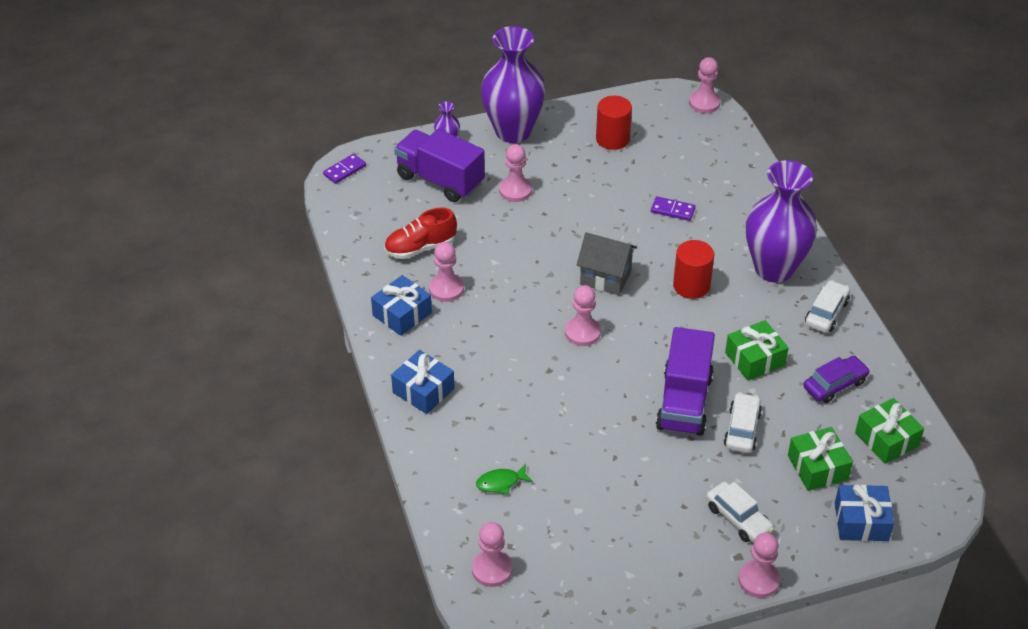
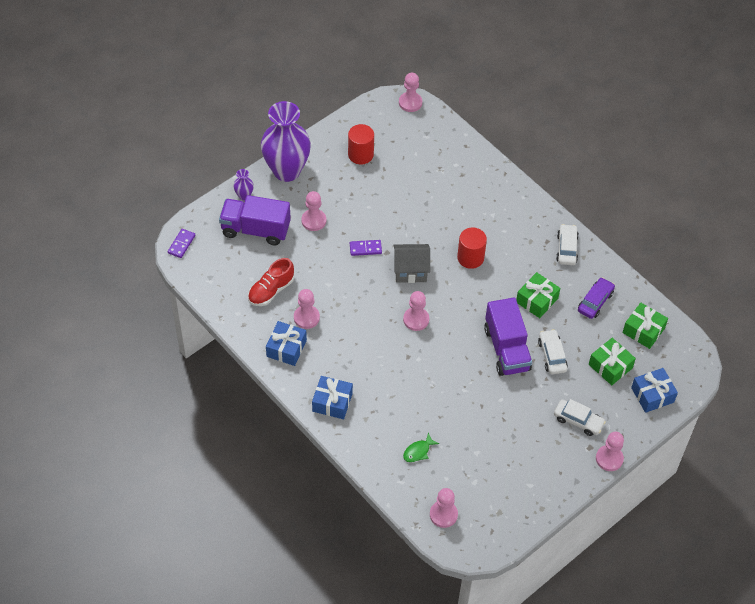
camera: 25 degrees left, 10 degrees up
(672, 210) = (430, 201): purple domino -> purple domino (365, 249)
(774, 269) = (518, 225): purple vase -> none

